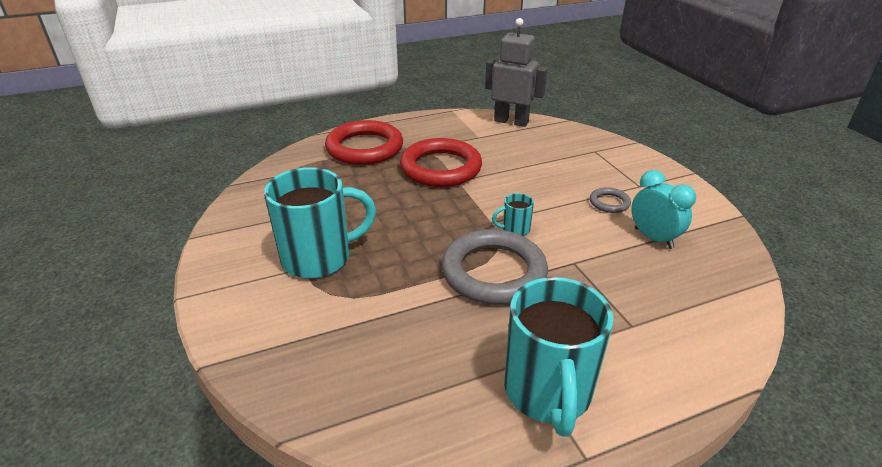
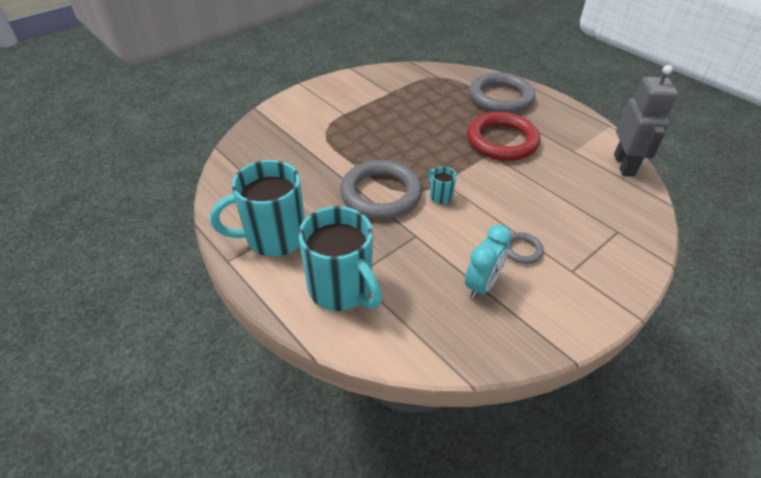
camera: 70 degrees right, 10 degrees up
(319, 258) = (356, 117): turquoise mug -> turquoise mug (341, 289)
(364, 148) = (500, 98): red ring -> grey ring

